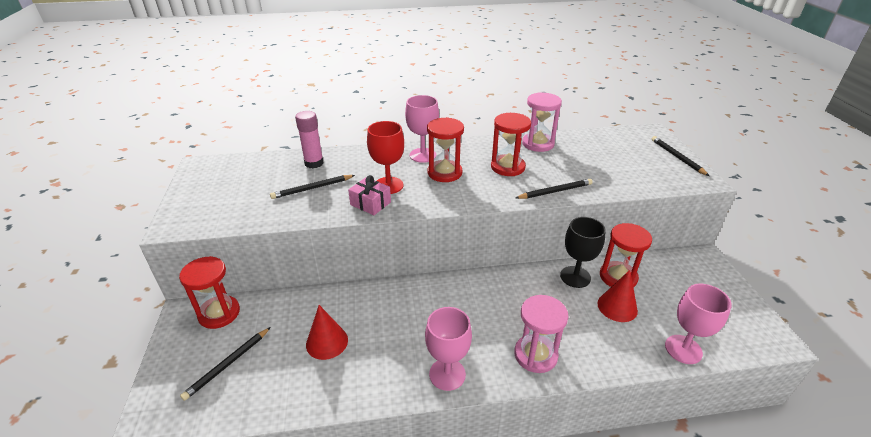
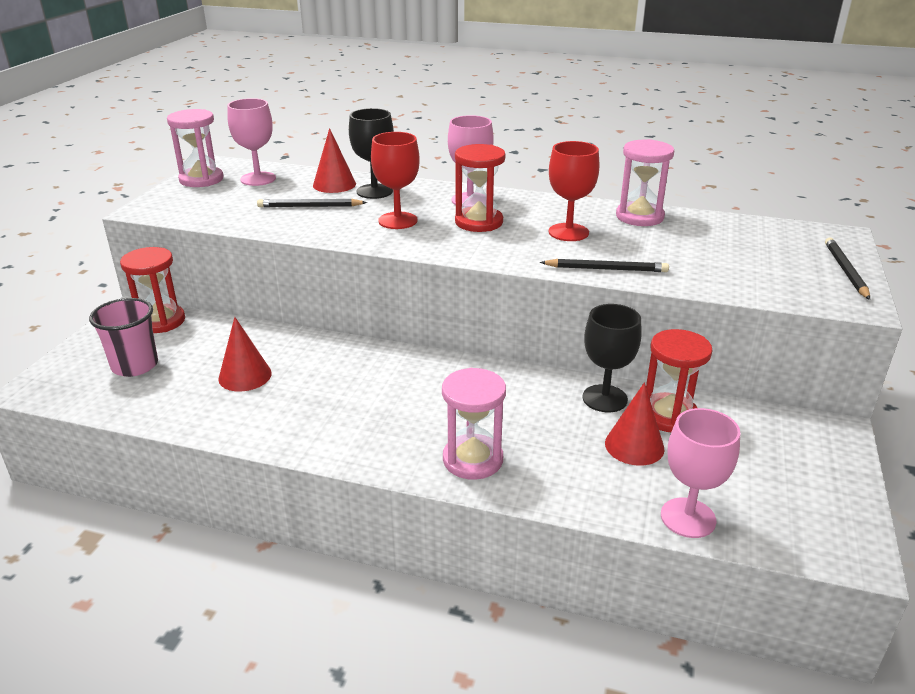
camera: 25 degrees right, 5 degrees down
(200, 183) = (201, 179): none -> pink hourglass
(228, 364) = (135, 366): black pencil -> pink cup
(314, 163) = (334, 184): pink glue stick -> red cone
(349, 163) = (374, 191): none -> black goblet
(370, 203) = (360, 233): pink gift -> none
(447, 374) = (349, 444): pink goblet -> pink goblet (258, 179)
(507, 167) = (568, 232): red hourglass -> red goblet

